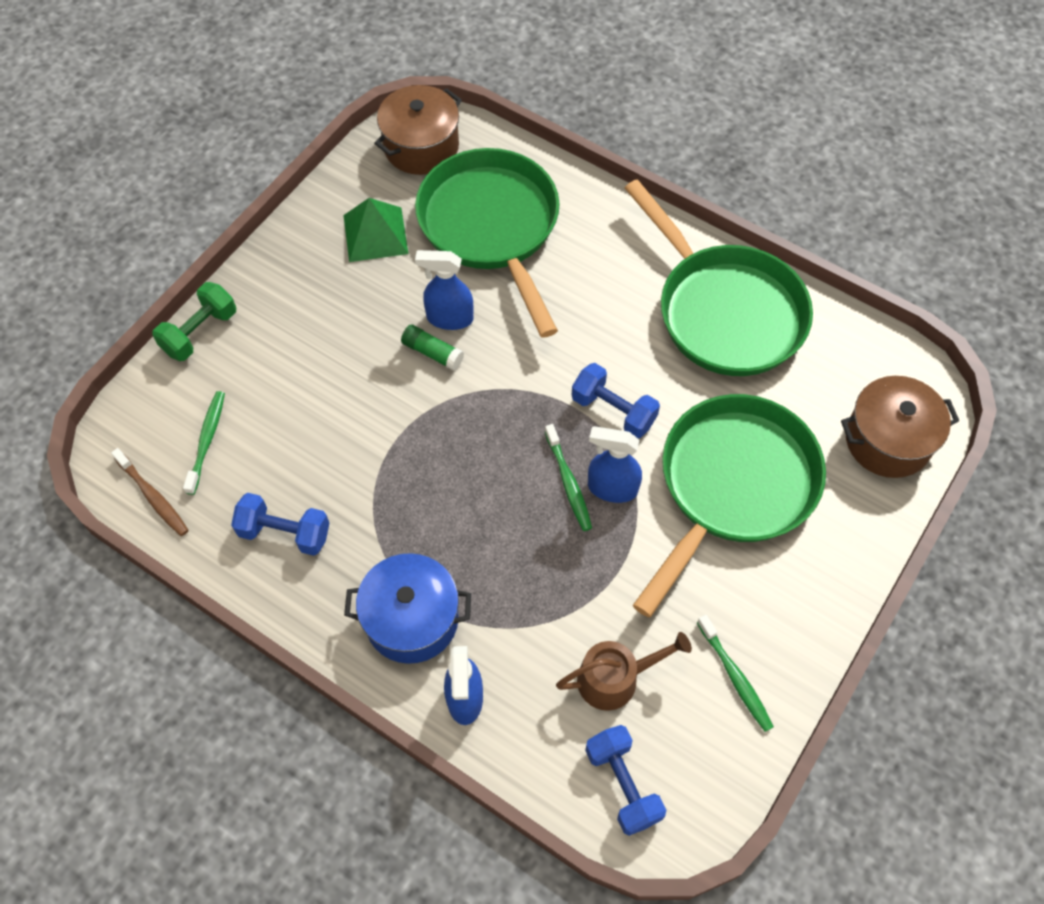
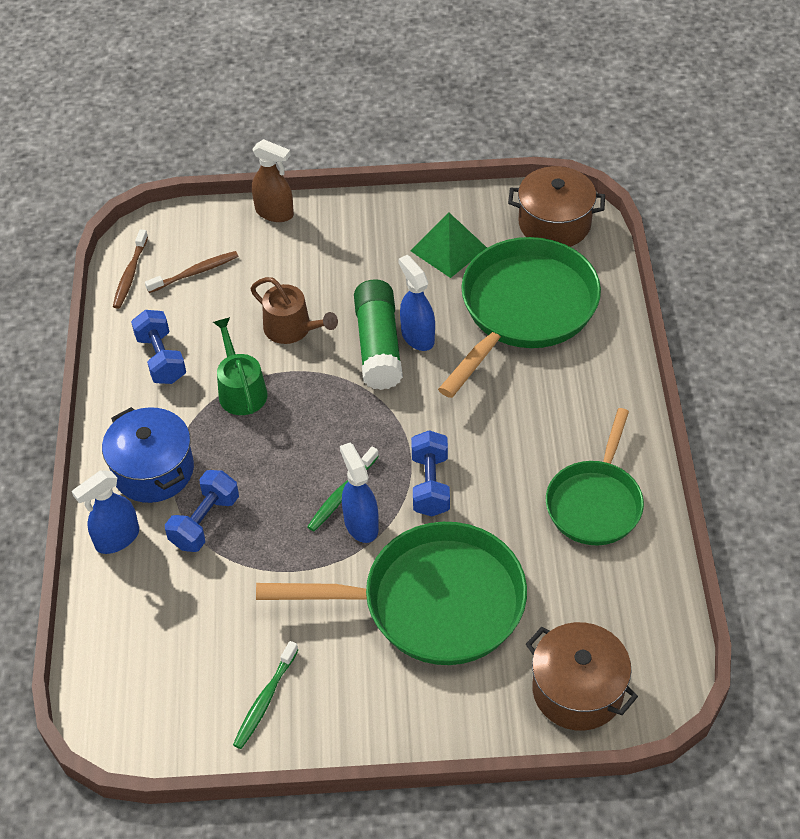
camera: 55 degrees right, 10 degrees down
(200, 332) = (275, 213): green dumbbell -> brown spray bottle
(207, 441) = (195, 272): green toothbrush -> brown toothbrush
(383, 489) = (241, 390): none -> green watering can
(432, 353) = (378, 346): green glue stick -> green glue stick, size x1.96
(615, 678) = (203, 621): brown watering can -> brown watering can (292, 329)
(622, 784) = (122, 675): blue dumbbell -> blue dumbbell (205, 522)
(724, 311) = (595, 503): green pan -> green pan, size x0.64

